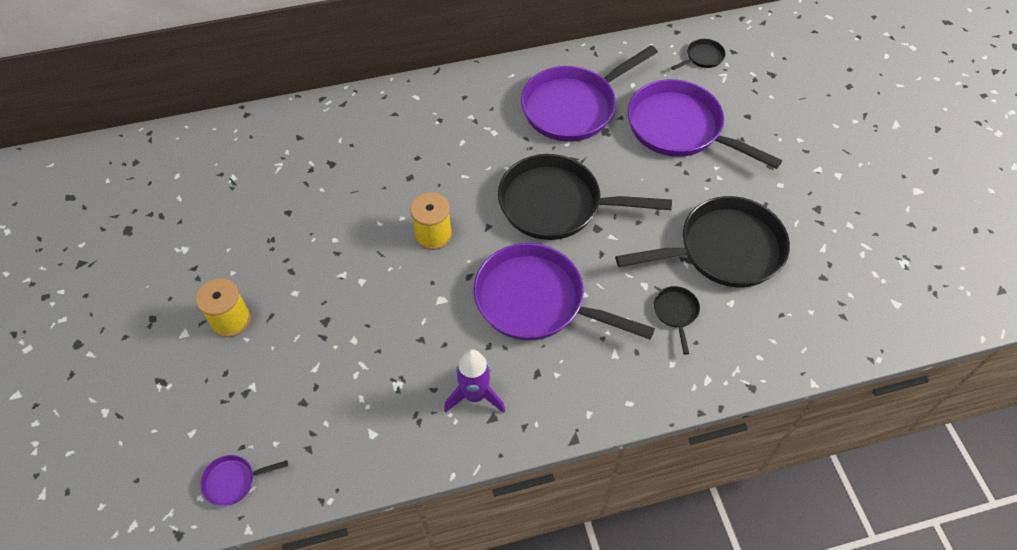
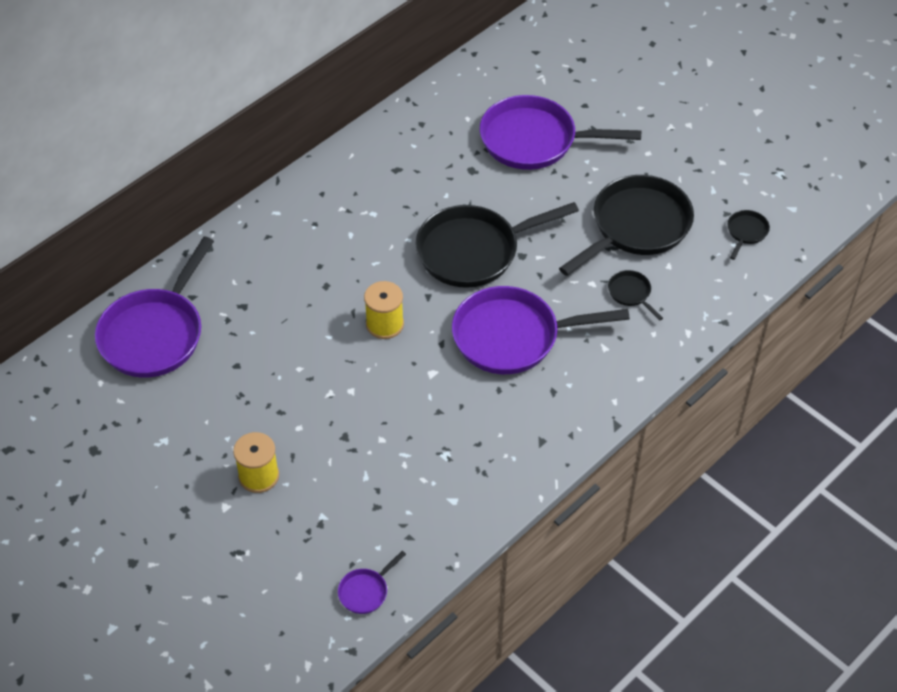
camera: 30 degrees left, 5 degrees down
(475, 395) = (515, 431): purple rocket -> none
(573, 107) = (428, 160): purple pan -> purple pan (155, 334)
(702, 57) = (512, 68): black pan -> black pan (746, 232)

